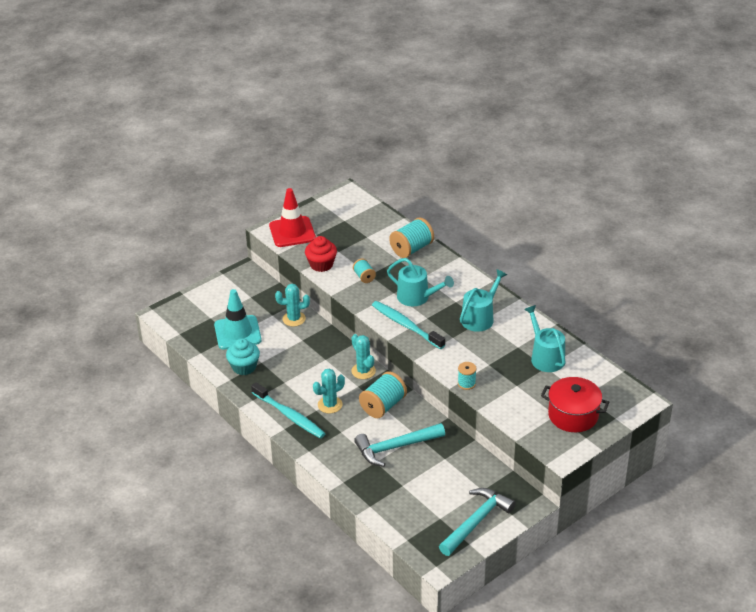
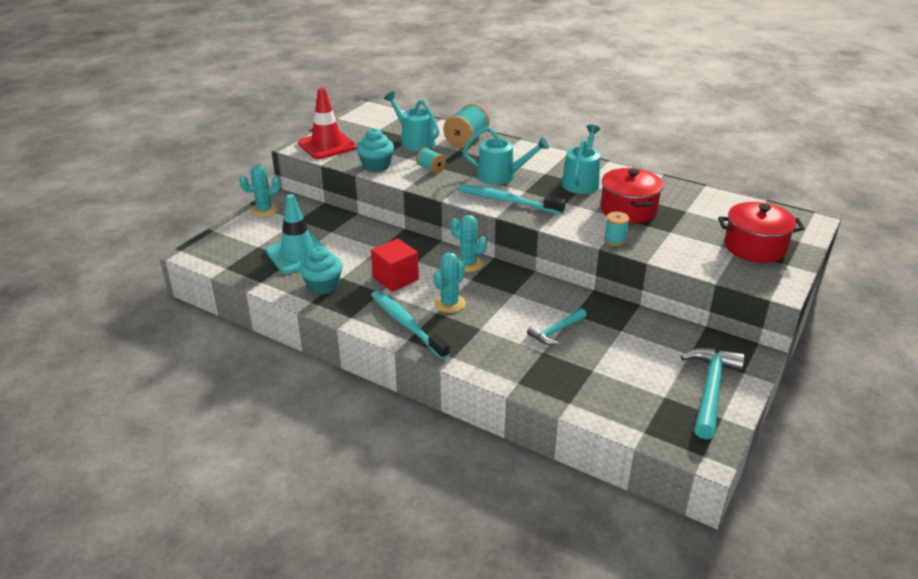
camera: 20 degrees left, 5 degrees down
(289, 415) = (406, 324): turquoise toothbrush -> turquoise toothbrush turned 150 degrees counterclockwise
(294, 319) = (359, 231): turquoise cactus -> turquoise cactus (264, 210)
(301, 372) = (395, 278): none -> red cube
(321, 264) = (376, 166): red cupcake -> turquoise cupcake
(383, 406) = (513, 292): turquoise spool -> none
(395, 447) = (556, 331): turquoise hammer -> turquoise hammer, size x0.59
(498, 356) = (628, 210): none -> red pot
(545, 357) = (678, 202): turquoise watering can -> turquoise watering can (414, 141)

